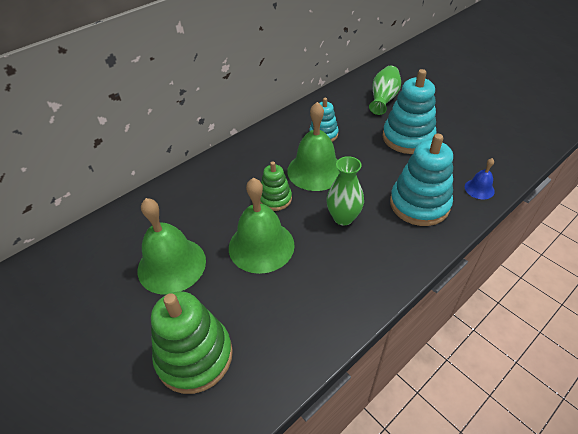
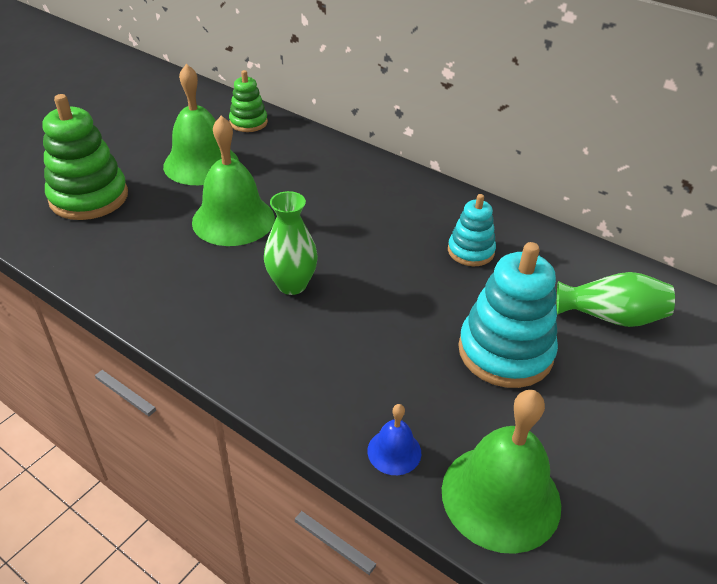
camera: 75 degrees right, 5 degrees down
(275, 199) = (316, 220): green stacking toy -> green stacking toy (248, 122)
(315, 171) = (382, 250): green bell -> green bell (501, 496)
(419, 204) = (336, 366): turquoise stacking toy -> none

